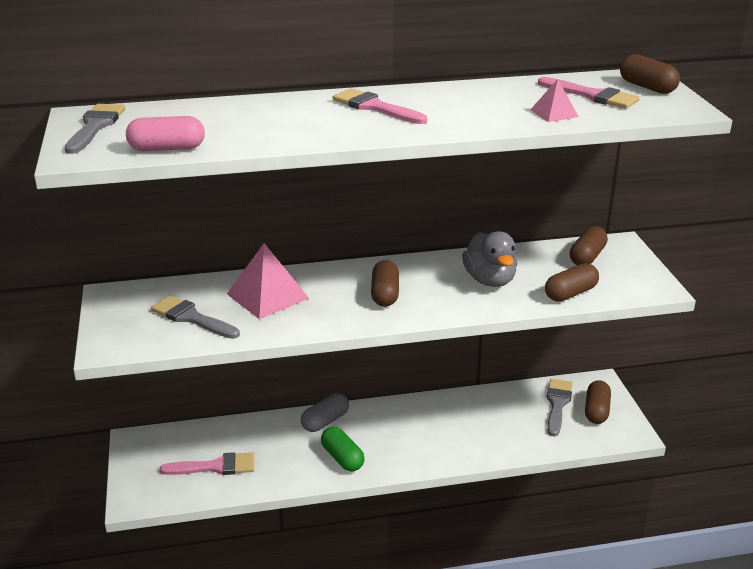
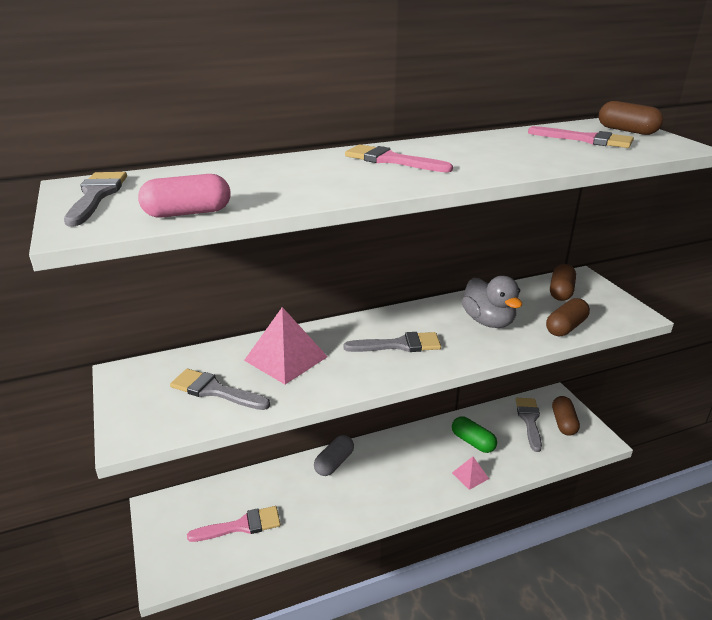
camera: 10 degrees left, 0 degrees up
(342, 458) = (360, 499): green capsule -> green capsule (473, 442)
(385, 294) = (399, 345): brown capsule -> grey brush
(554, 113) = (566, 155): pink pyramid -> pink pyramid (470, 475)

